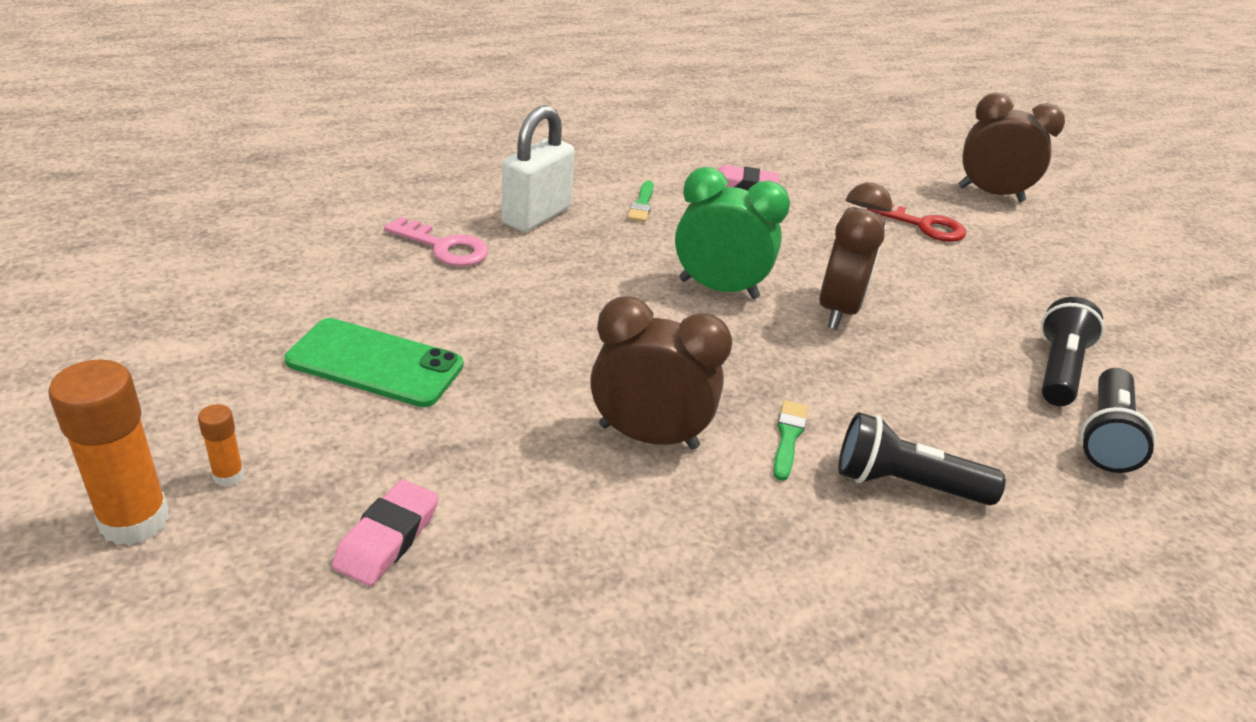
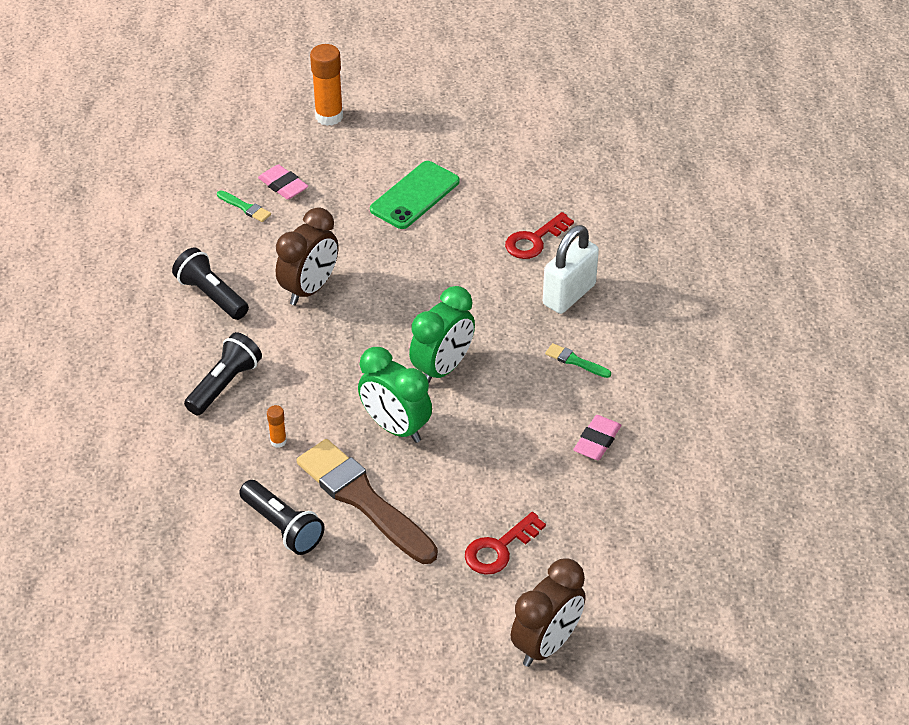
camera: 115 degrees right, 10 degrees up
(228, 476) = (346, 142): orange glue stick -> orange glue stick (278, 441)
(444, 247) = (534, 240): pink key -> red key
(536, 216) = (569, 295): white padlock -> white padlock turned 75 degrees clockwise
(788, 437) = (283, 348): green brush -> green brush (245, 207)
(838, 310) = (395, 427): brown clock -> green clock
(958, 316) = (363, 499): none -> brown brush
(1105, 435) = (213, 511): black flashlight -> black flashlight (211, 295)

